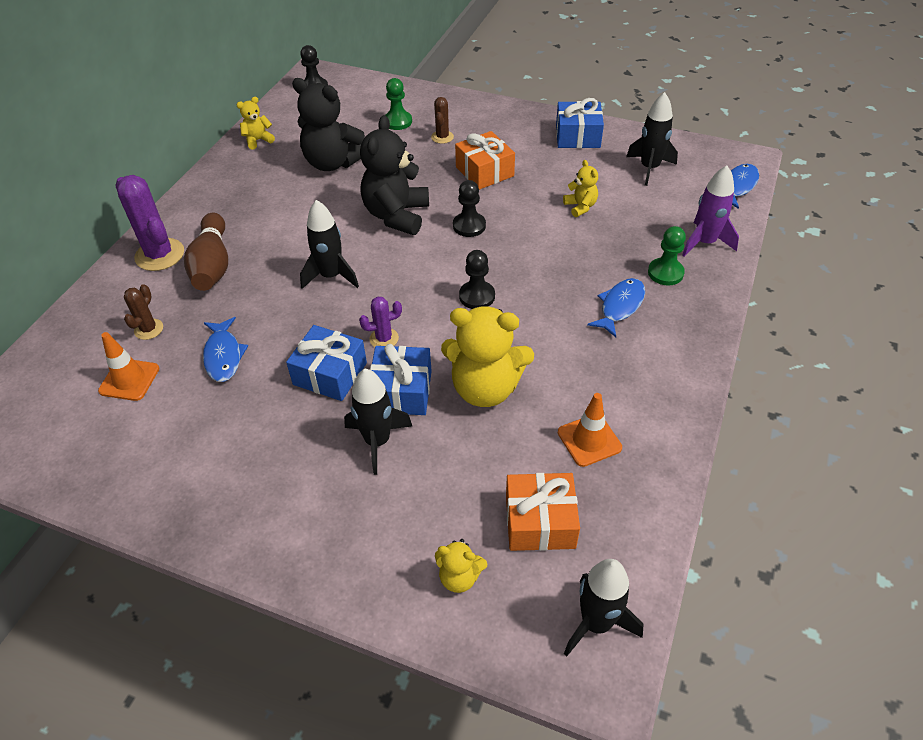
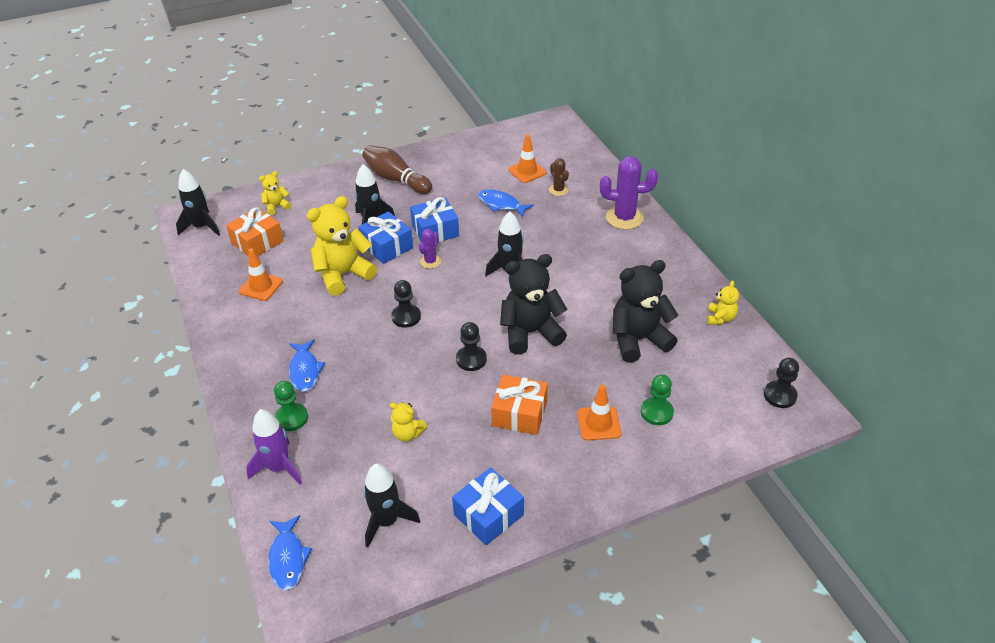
camera: 135 degrees right, 5 degrees down
(212, 265) = (586, 232): brown bowling pin -> brown bowling pin (396, 179)
(396, 215) = (530, 332): black teddy bear -> black teddy bear turned 75 degrees counterclockwise
(442, 137) = (598, 423): brown cactus -> orange traffic cone

